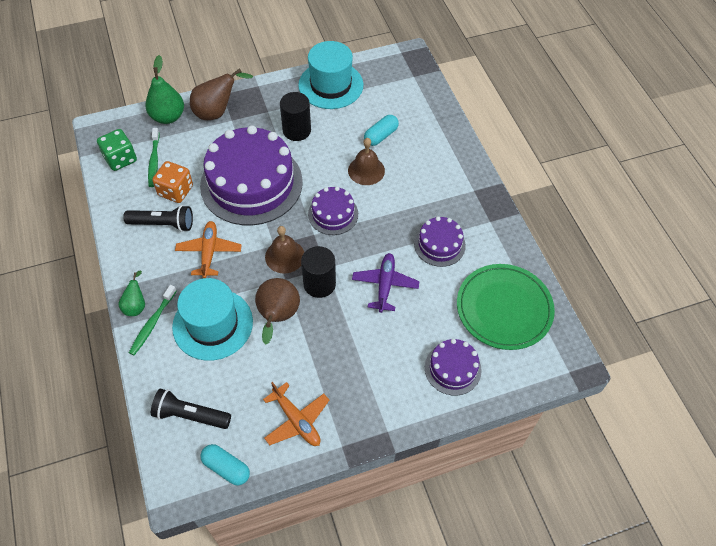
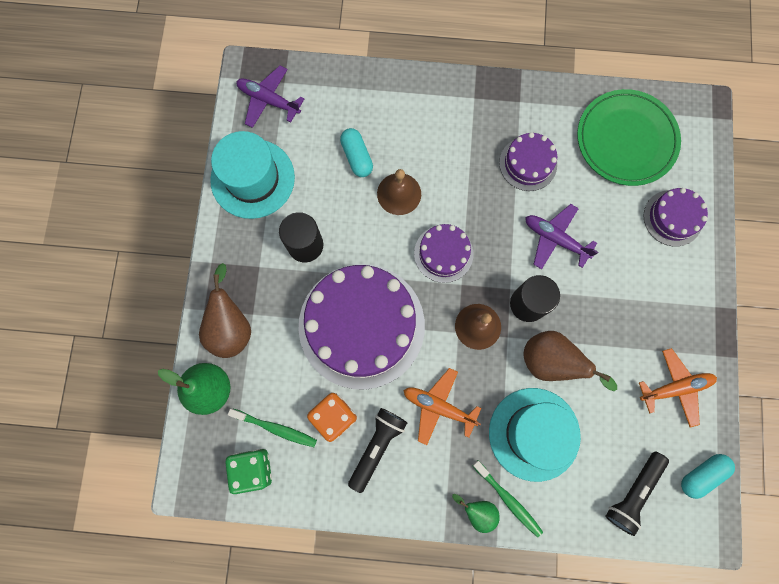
camera: 65 degrees left, 20 degrees up
(394, 73) = (269, 100): none -> purple plane

